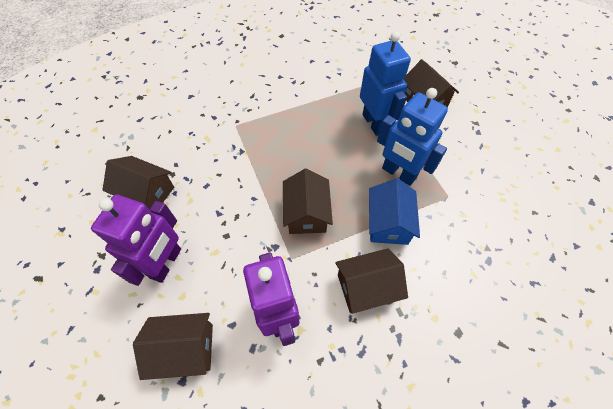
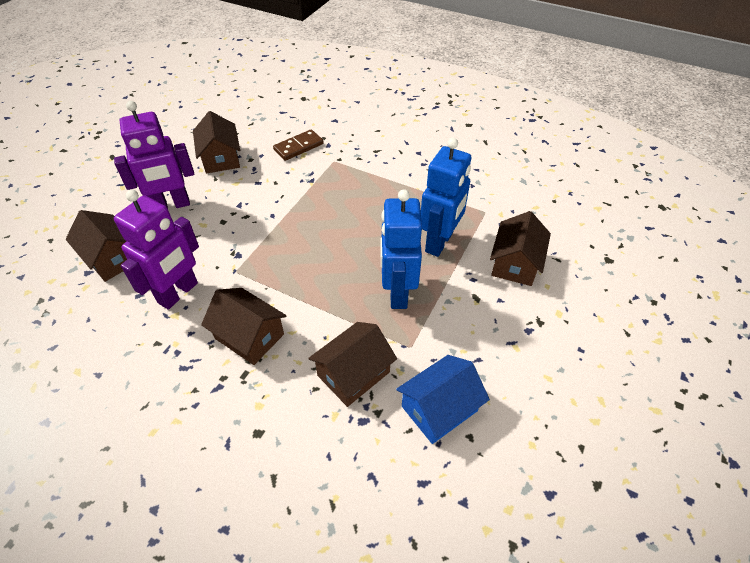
camera: 50 degrees right, 10 degrees down
(195, 135) = (298, 147): none -> brown domino
(306, 213) = (288, 255): brown house -> brown house (353, 373)
(388, 223) = (331, 315): blue house -> blue house (439, 408)

